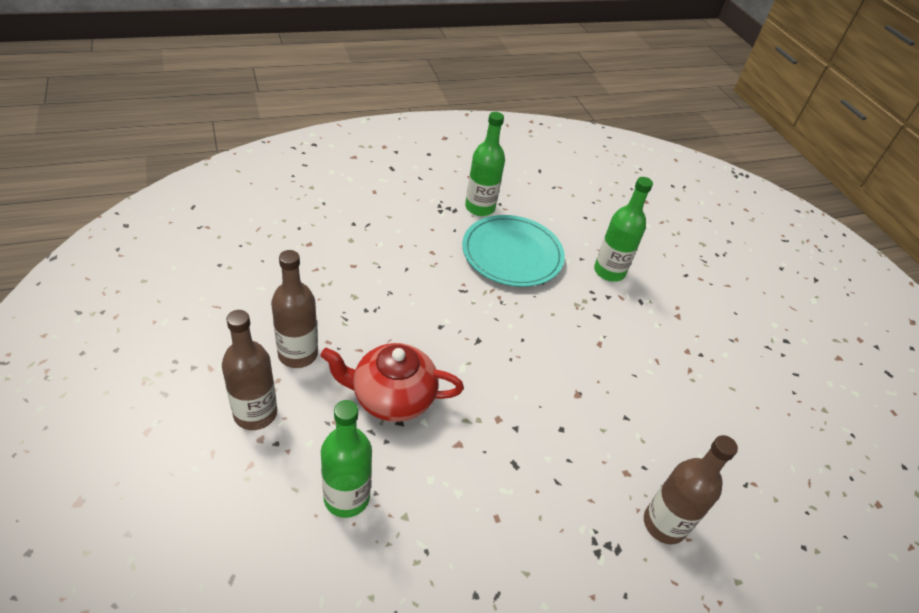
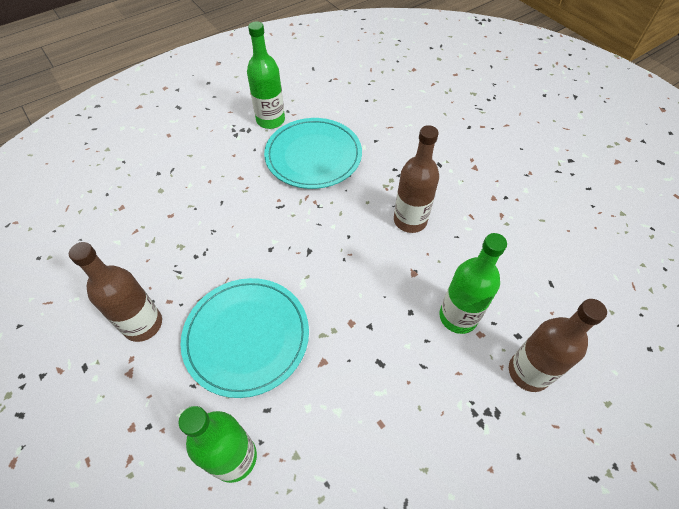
camera: 10 degrees left, 10 degrees up
(255, 413) = (119, 402): brown bottle -> brown bottle (410, 220)
(392, 397) = (246, 337): red teapot -> turquoise plate
(609, 271) = (403, 145): green bottle -> green bottle (458, 317)

